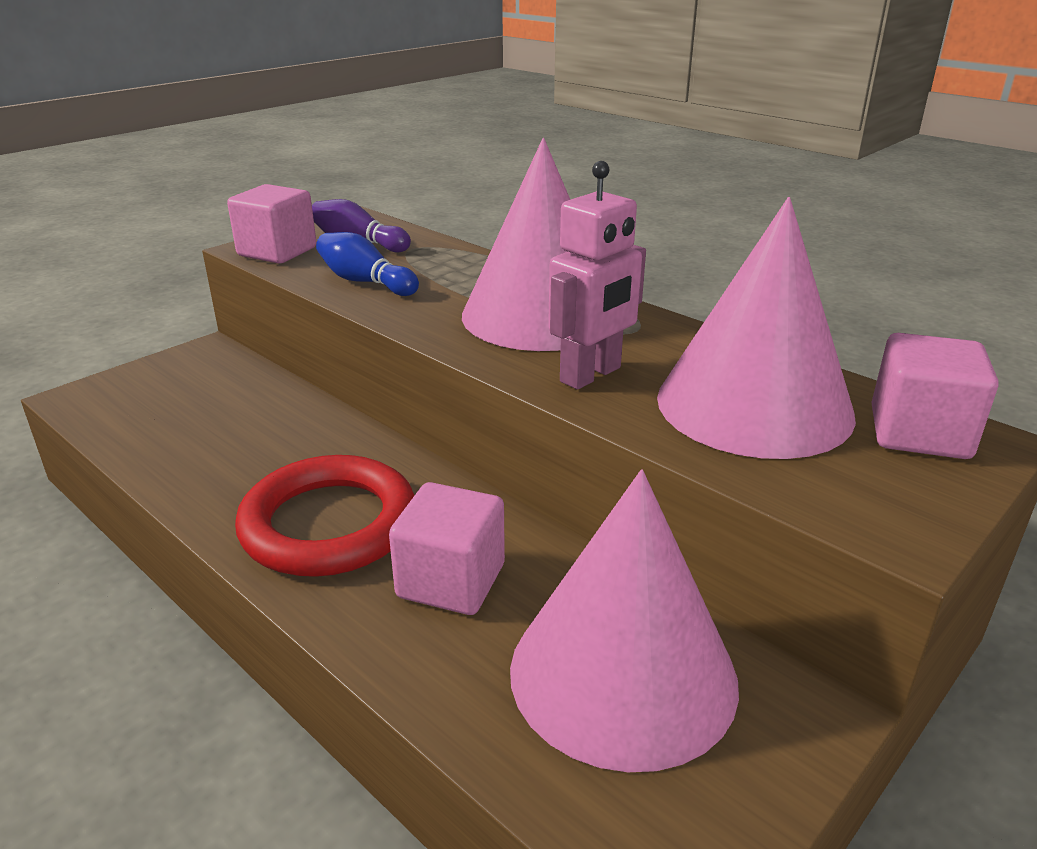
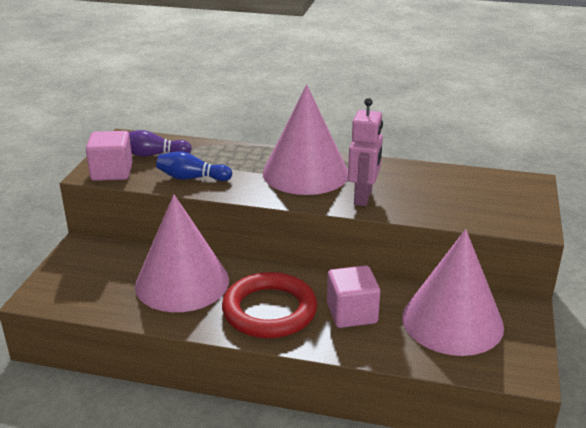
camera: 30 degrees left, 0 degrees up
(754, 405) = (441, 191): pink cone -> pink cone (182, 282)
(919, 433) = (509, 185): pink cube -> none

